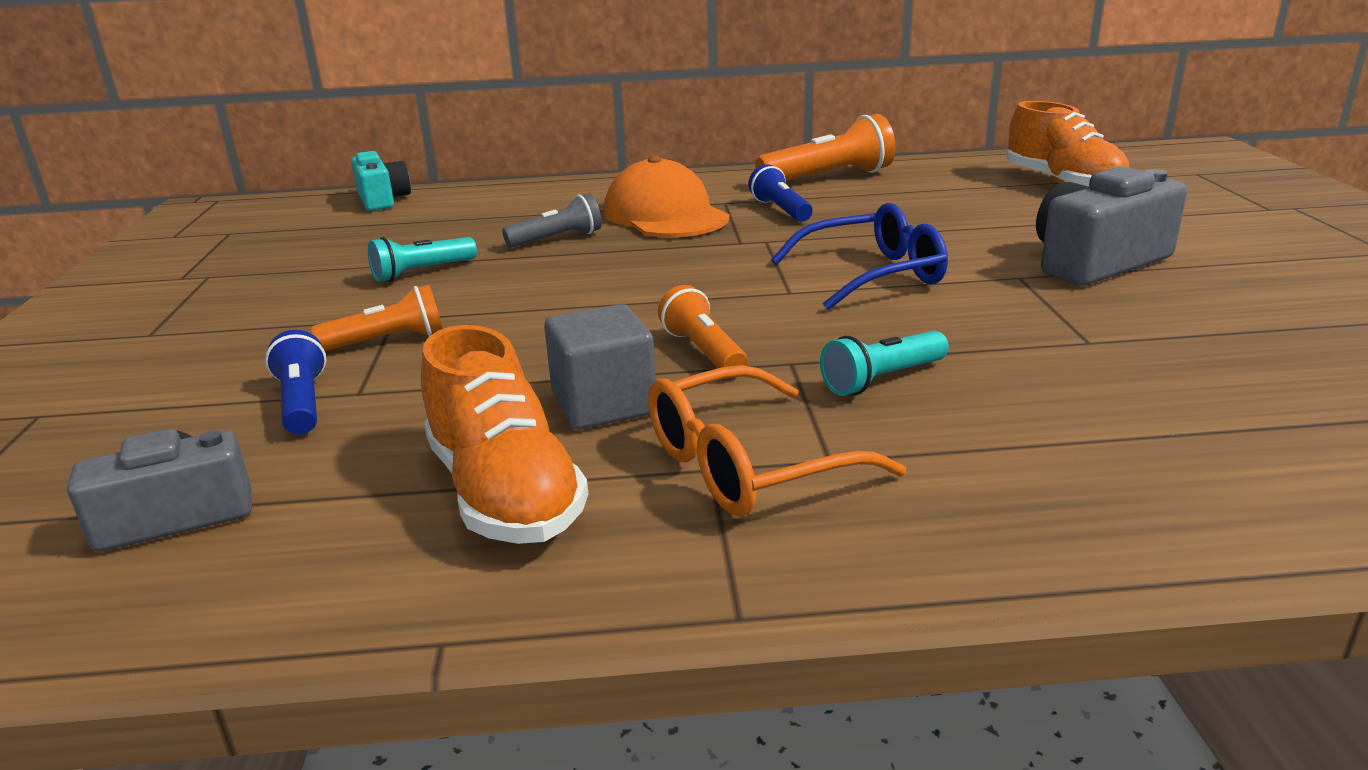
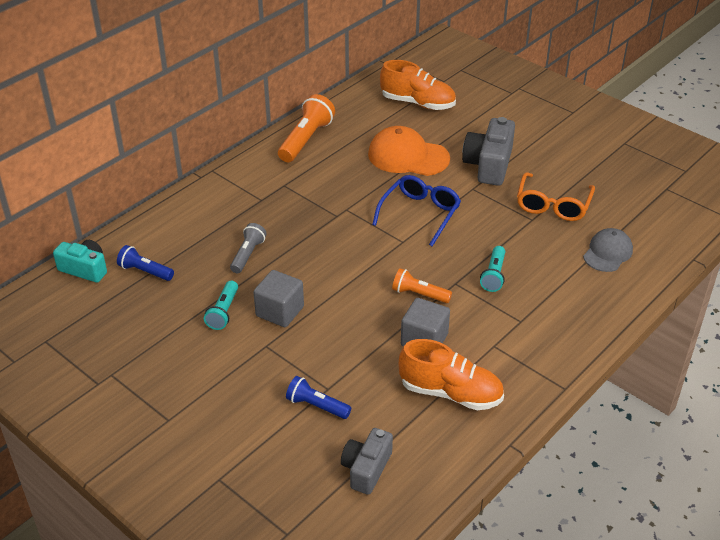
camera: 45 degrees left, 15 degrees up
(387, 340) = (289, 358): orange flashlight -> none
(480, 295) = (280, 311): none -> grey cube
(665, 215) = (271, 210): orange cap -> orange cap (408, 156)
(748, 465) = (502, 337): orange glasses -> orange glasses (553, 205)
(780, 210) = (320, 180): blue flashlight -> blue flashlight (145, 271)
(1220, 443) = (607, 253): none -> grey cap

